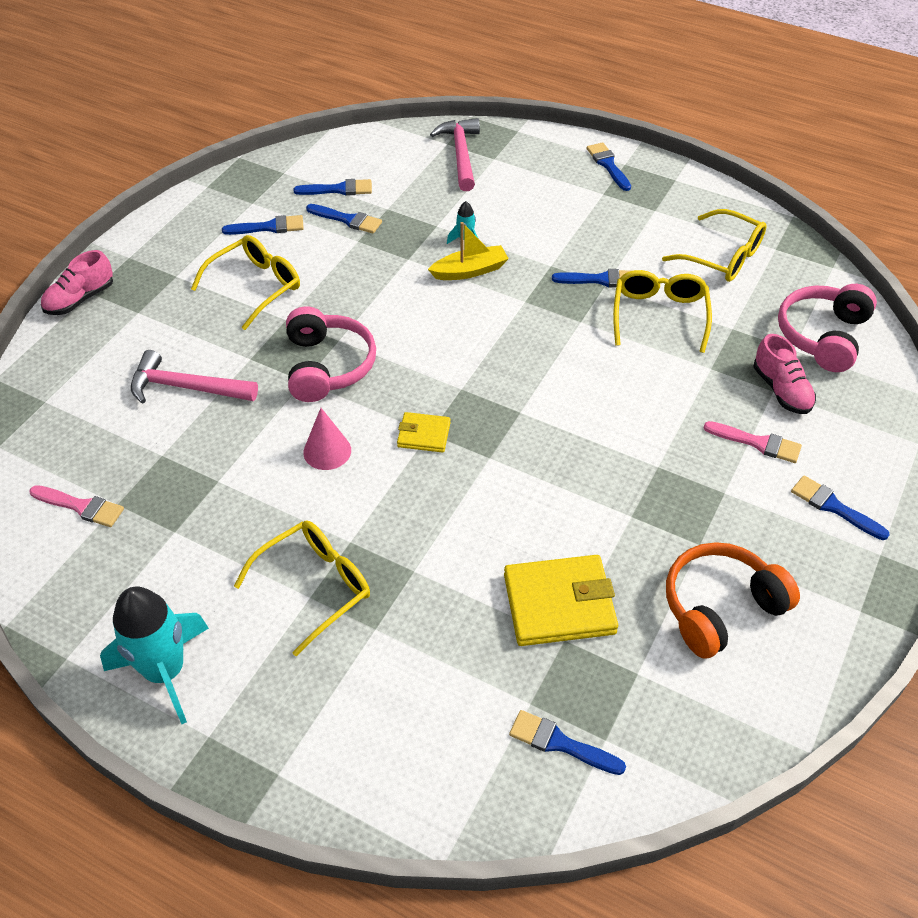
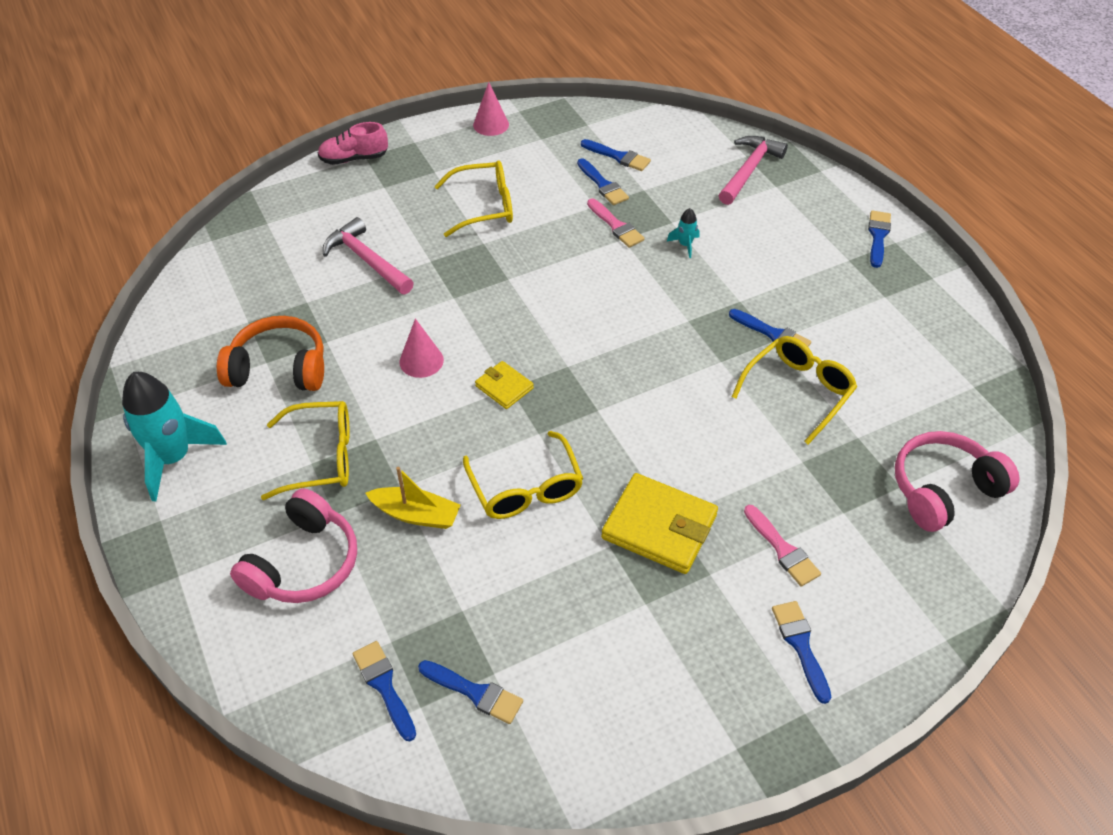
camera: 35 degrees right, 0 degrees up
(80, 506) = (224, 310): pink brush -> pink brush (616, 226)
(191, 210) = (491, 124): none -> pink cone
(268, 227) = (536, 164): blue brush -> blue brush (474, 692)
(327, 366) = (481, 295): pink headphones -> pink headphones (303, 563)
(470, 271) = (665, 273): yellow boat -> yellow boat (416, 514)
(559, 604) = (484, 580): yellow wallet -> yellow wallet (659, 527)
(720, 607) = (613, 665): orange headphones -> orange headphones (279, 368)
(723, 257) = (912, 369): yellow glasses -> yellow glasses (526, 488)
(781, 390) = (852, 516): pink shoe -> none

